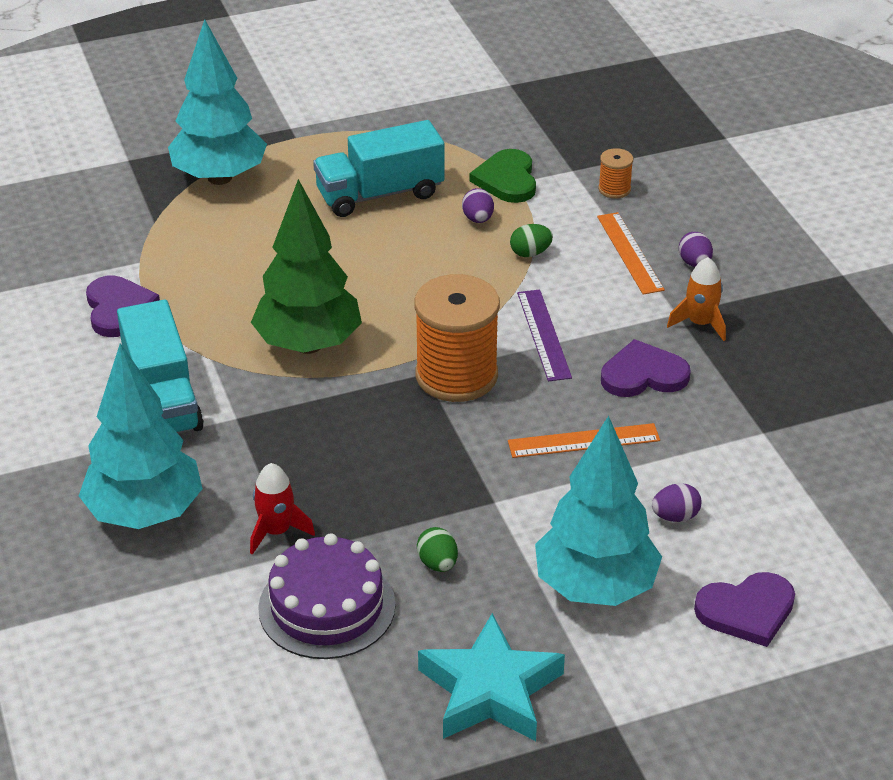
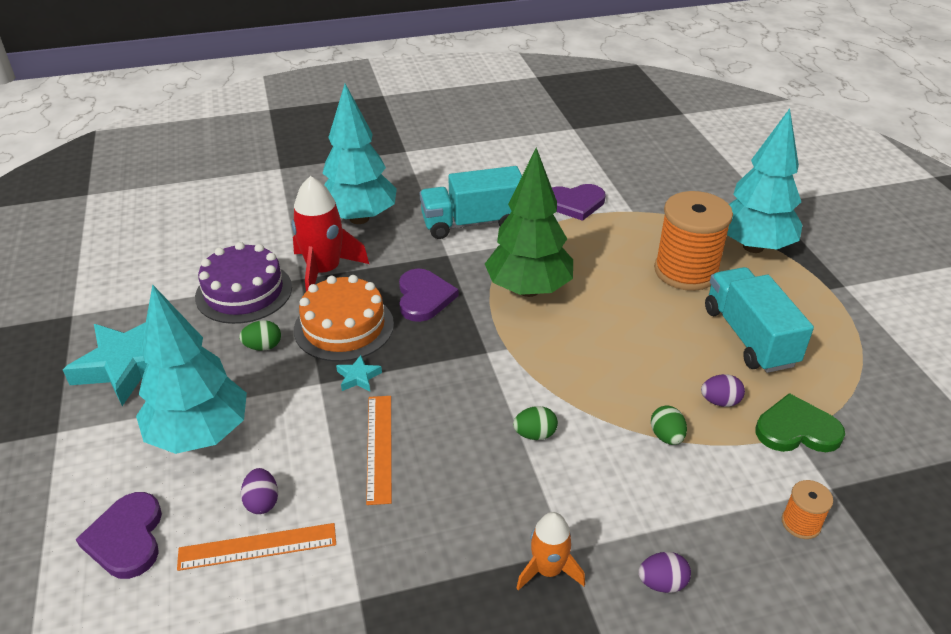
camera: 95 degrees right, 0 degrees up
(276, 531) = (324, 271): red rocket -> red rocket, size x1.68
(392, 495) = (344, 327): none -> orange cake
(456, 375) = (481, 371): orange spool -> orange spool (686, 271)
(480, 470) = (358, 377): none -> turquoise star
(544, 334) = (535, 434): purple ruler -> green egg
(629, 253) = (676, 521): orange ruler -> orange ruler (257, 546)
(643, 374) = (467, 505): purple heart -> purple heart (424, 297)

